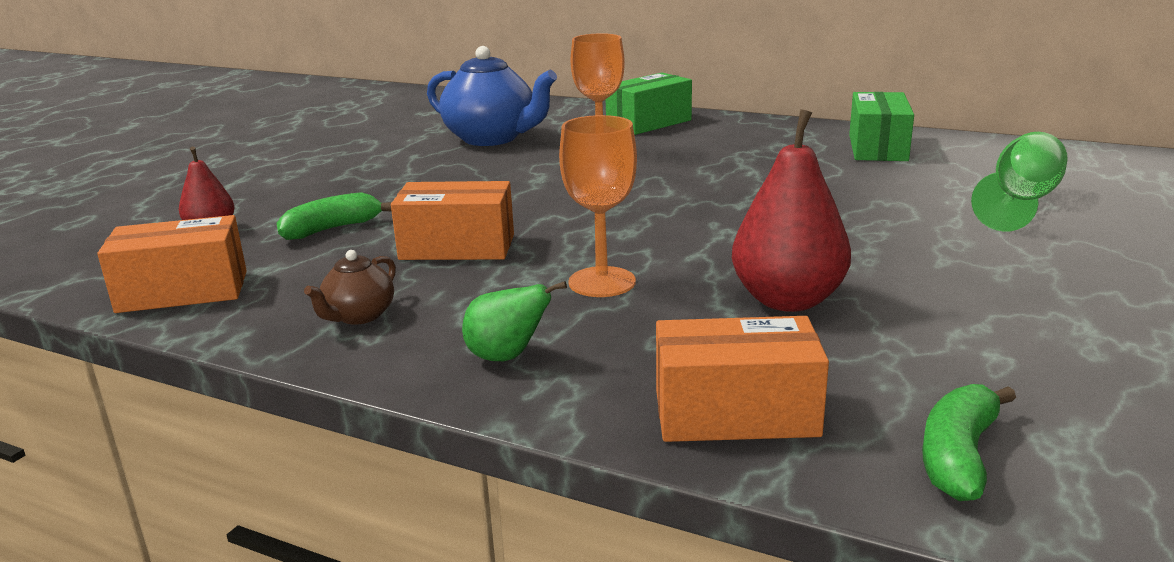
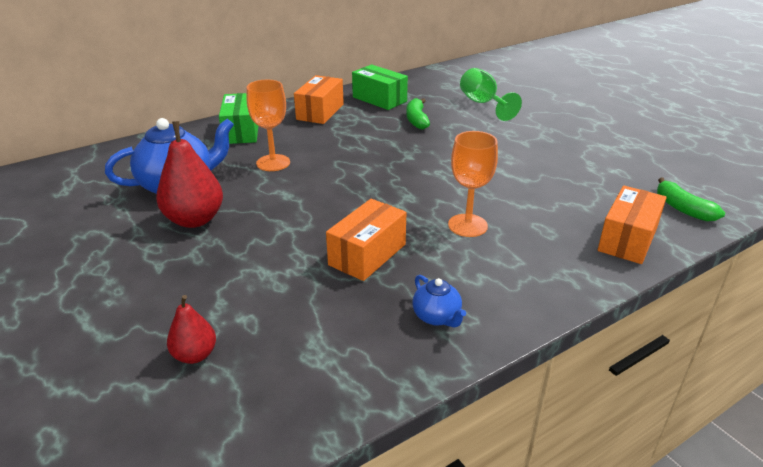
camera: 60 degrees left, 10 degrees up
(183, 291) = (316, 390): orange box -> orange box (320, 112)
(332, 229) = (272, 295): green banana -> green banana (417, 120)
(358, 316) = (437, 317): brown teapot -> blue teapot
(507, 357) = (532, 280): green pear -> none
(788, 300) = (533, 188): red pear -> red pear (195, 220)

